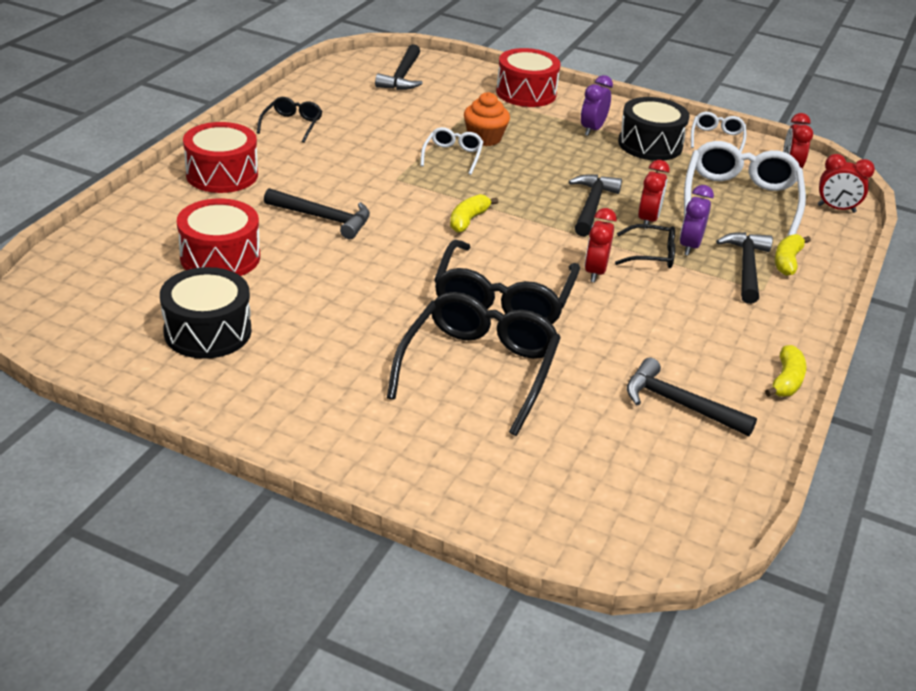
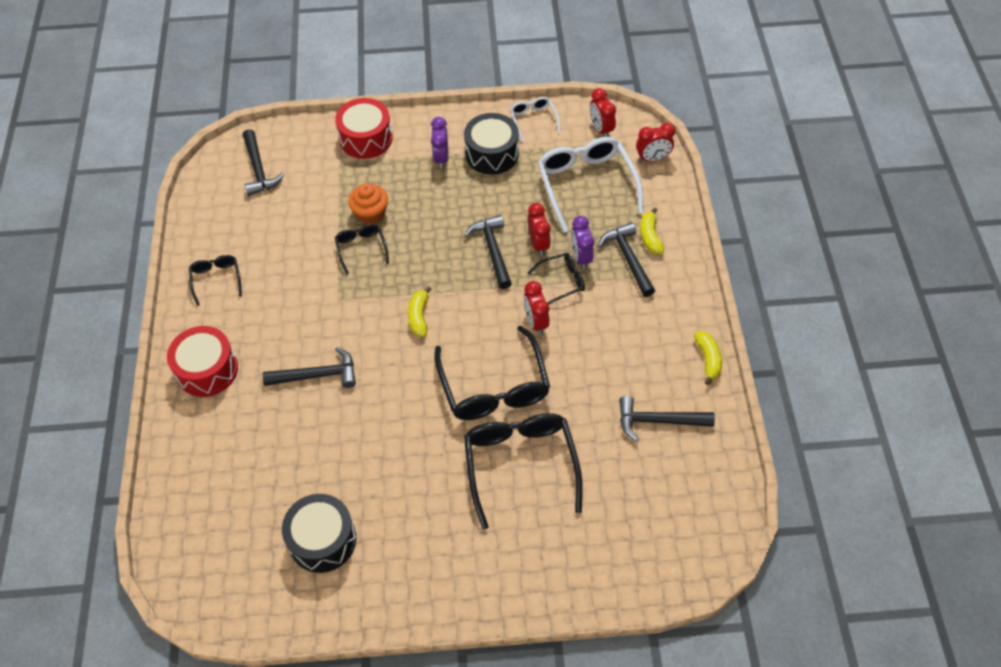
camera: 25 degrees left, 20 degrees up
(220, 257) = (274, 461): red drum -> none
(452, 156) = (361, 249): white glasses -> black glasses

